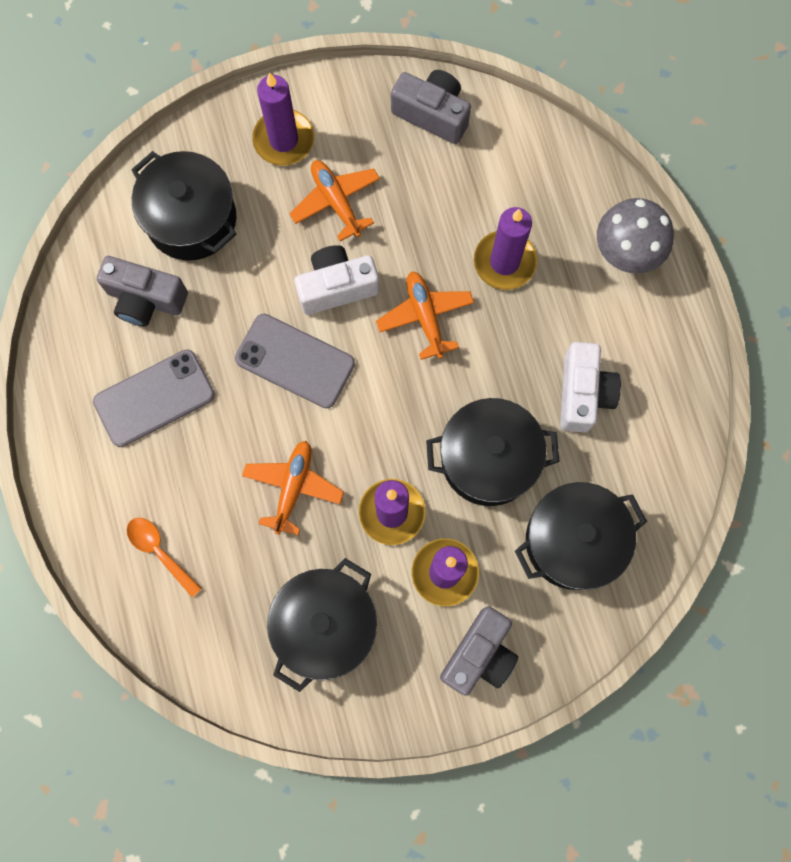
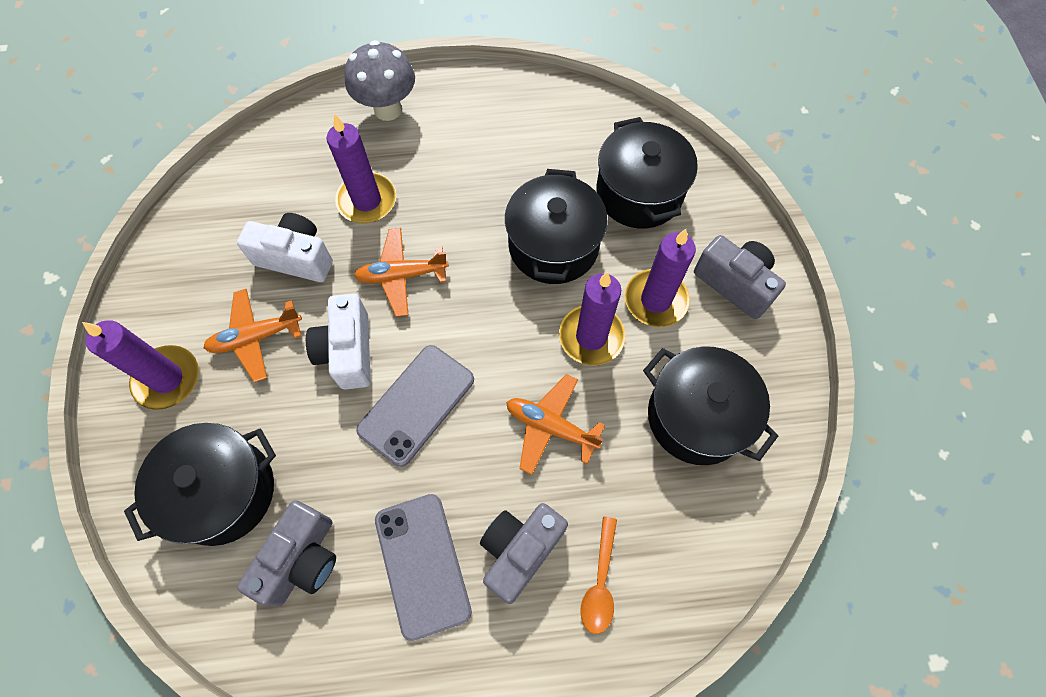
camera: 80 degrees left, 10 degrees down
(160, 552) = (600, 582): orange spoon -> orange spoon turned 45 degrees counterclockwise
(432, 114) = (196, 235): grey camera -> grey camera (519, 551)
(583, 393) = (507, 162): white camera -> white camera (296, 258)

